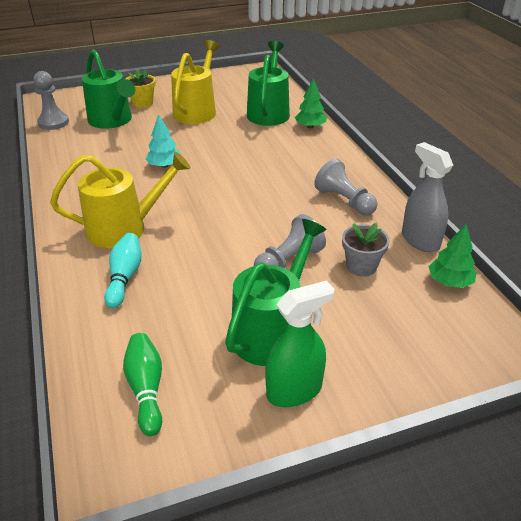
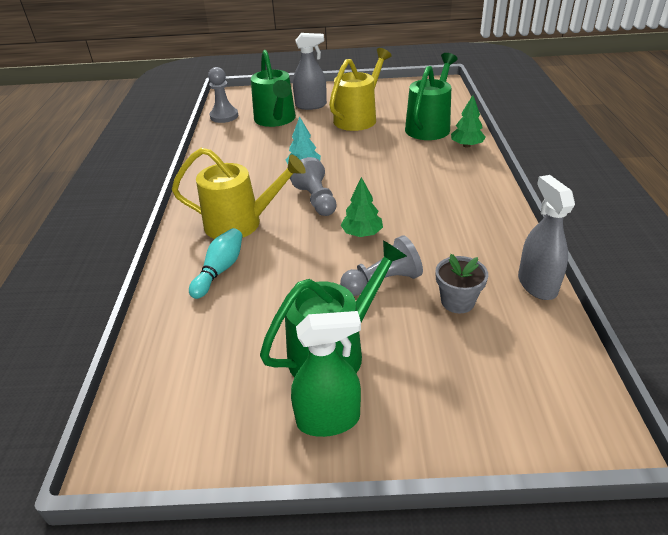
camera: 20 degrees right, 0 degrees up
(143, 103) = (311, 105): yellow flower pot -> grey spray bottle
(146, 389) = (190, 383): green bowling pin -> none
(344, 201) = (469, 228): grey pawn -> grey pawn (316, 200)
(449, 282) = (552, 337): green tree -> green tree (362, 234)

